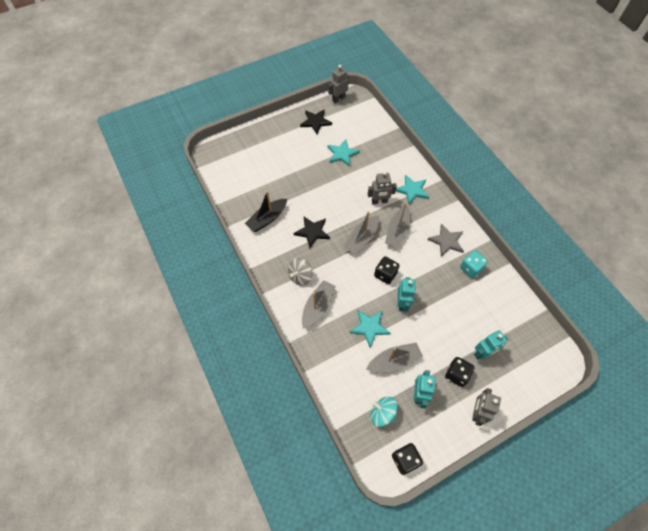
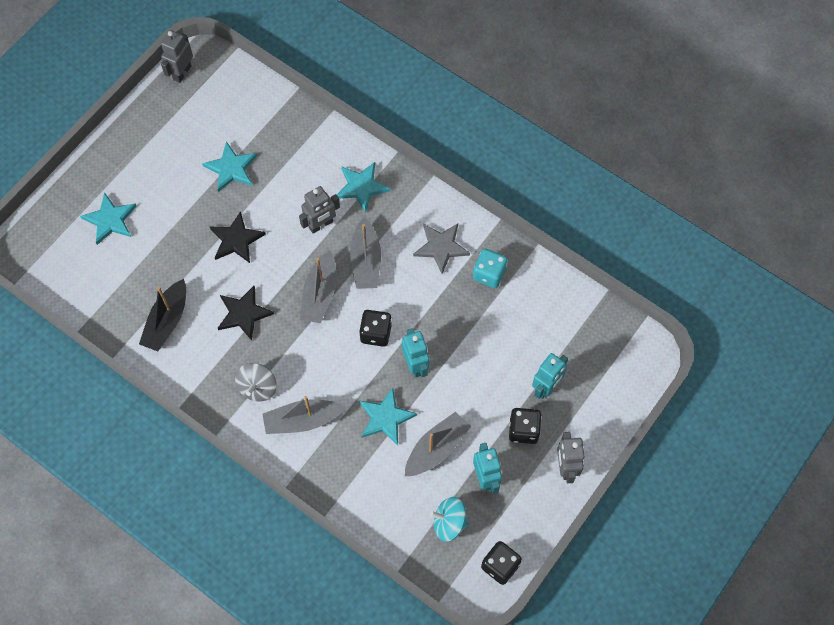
camera: 25 degrees left, 5 degrees up
(264, 155) = (110, 220): none -> turquoise star
(315, 122) = (164, 129): black star -> black star (236, 240)
(317, 307) = (302, 420): grey boat -> grey boat turned 105 degrees counterclockwise

